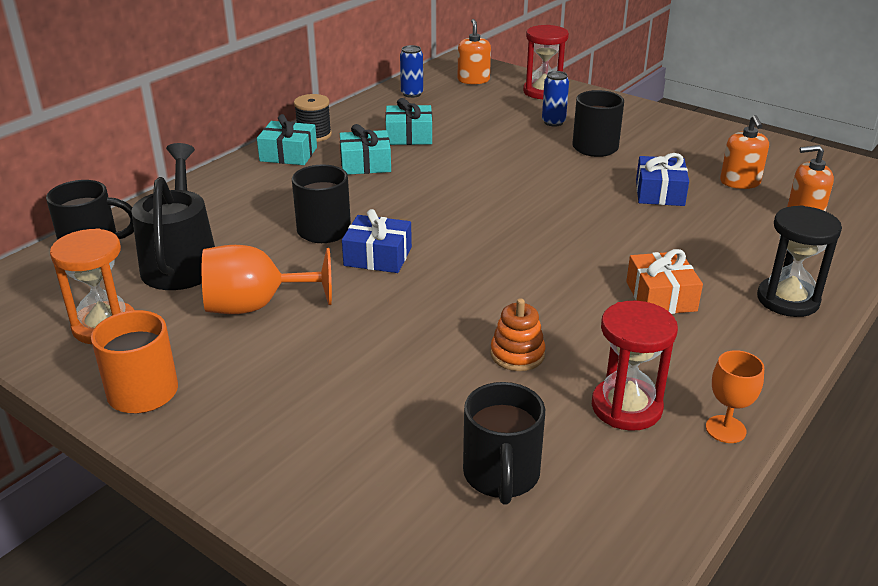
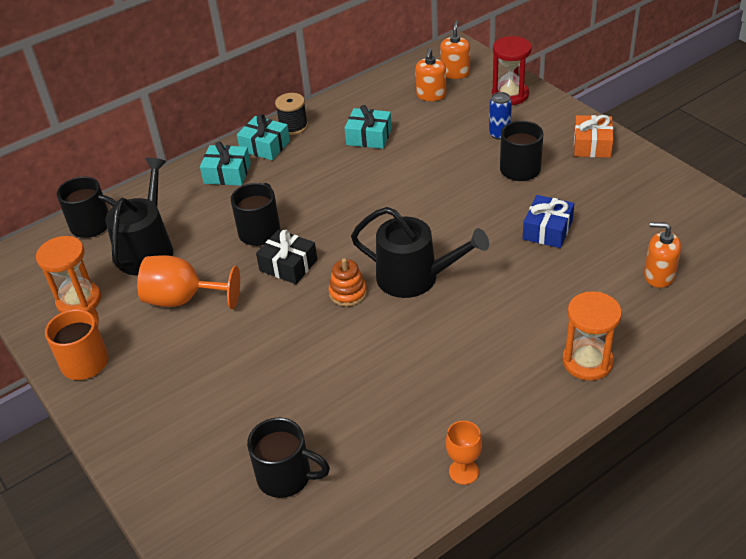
camera: 20 degrees right, 10 degrees up
(365, 164) = (320, 165): turquoise gift -> turquoise gift (227, 173)
(378, 256) = (288, 265): blue gift -> black gift
(412, 94) = (394, 85): blue can -> none
(501, 475) = (286, 477): black mug -> black mug turned 90 degrees counterclockwise
(517, 354) = (347, 376): orange stacking toy -> orange stacking toy (348, 293)
(539, 250) = (414, 277): none -> black watering can
(626, 407) = (402, 438): red hourglass -> none
(661, 296) = (485, 340): orange gift -> orange gift (592, 145)
(740, 182) = (626, 228): orange soap dispenser -> orange soap dispenser (431, 95)
(787, 300) = (587, 361): black hourglass -> orange hourglass

